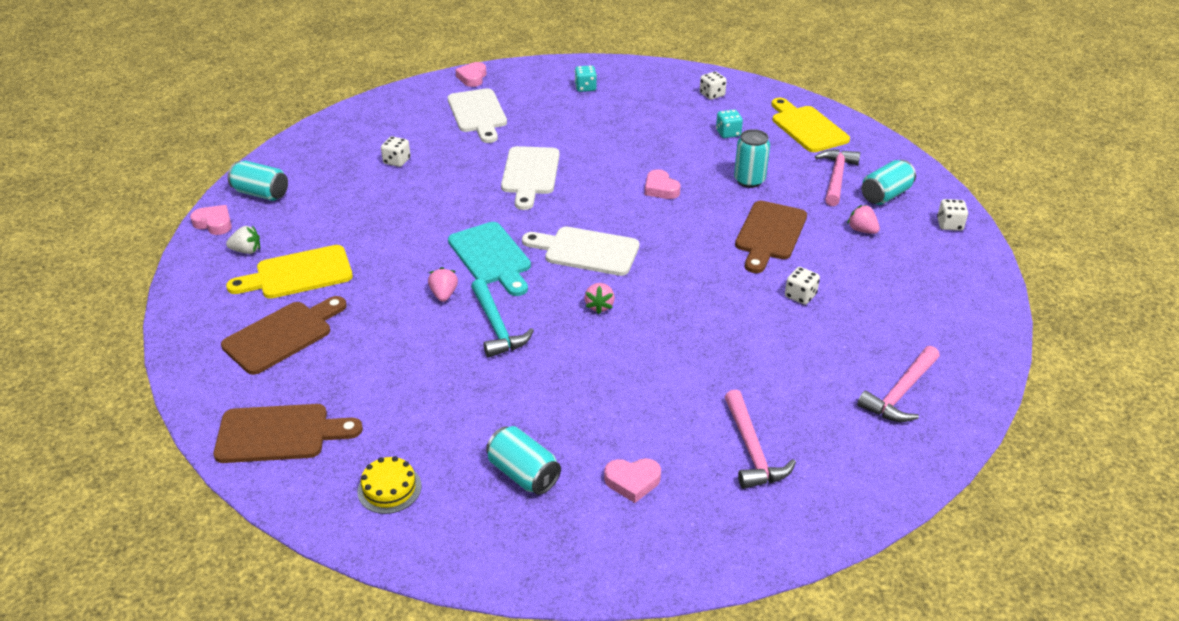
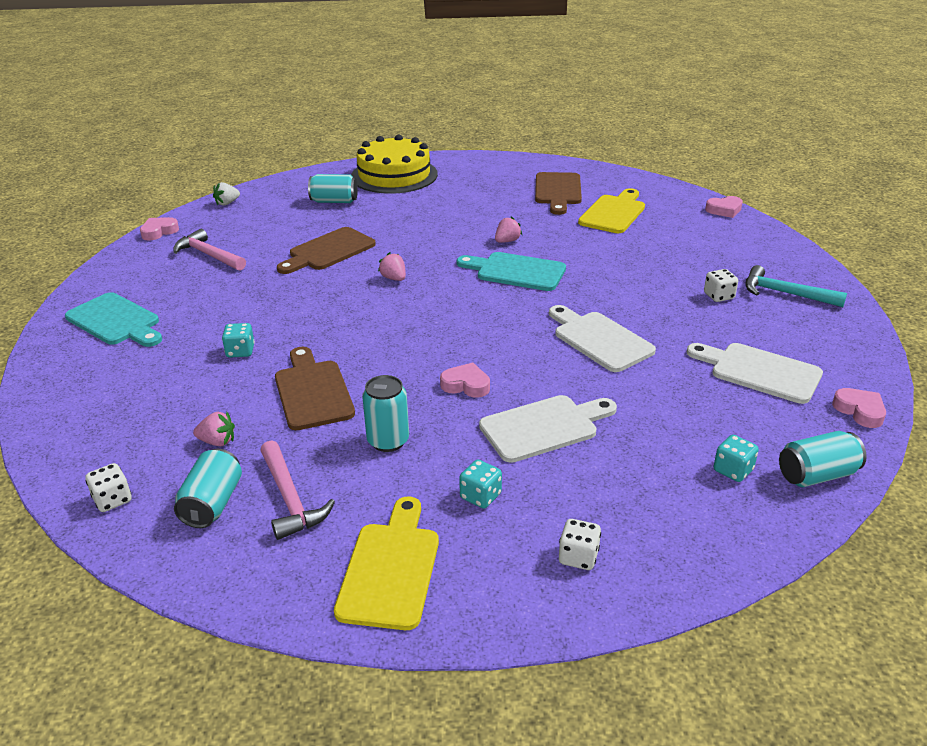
camera: 140 degrees right, 5 degrees down
(246, 251) = (669, 208): white strawberry -> white strawberry (227, 203)
(261, 193) = (745, 234): turquoise can -> turquoise can (816, 475)
(279, 434) = (479, 168): brown cutting board -> brown cutting board (328, 251)
(389, 488) = (394, 175): yellow cake -> yellow cake, size x2.30
(444, 294) = (507, 241): pink strawberry -> pink strawberry turned 90 degrees counterclockwise
(496, 327) = (445, 241): turquoise hammer -> turquoise hammer (785, 293)
(586, 251) = (454, 305): white cutting board -> white cutting board (544, 427)
(632, 481) = (270, 219): pink heart -> pink heart (159, 232)
(800, 296) = (240, 351): white dice -> turquoise dice
(807, 127) = (391, 569): yellow cutting board -> yellow cutting board turned 105 degrees counterclockwise
(900, 393) = (115, 321): pink hammer -> turquoise cutting board

